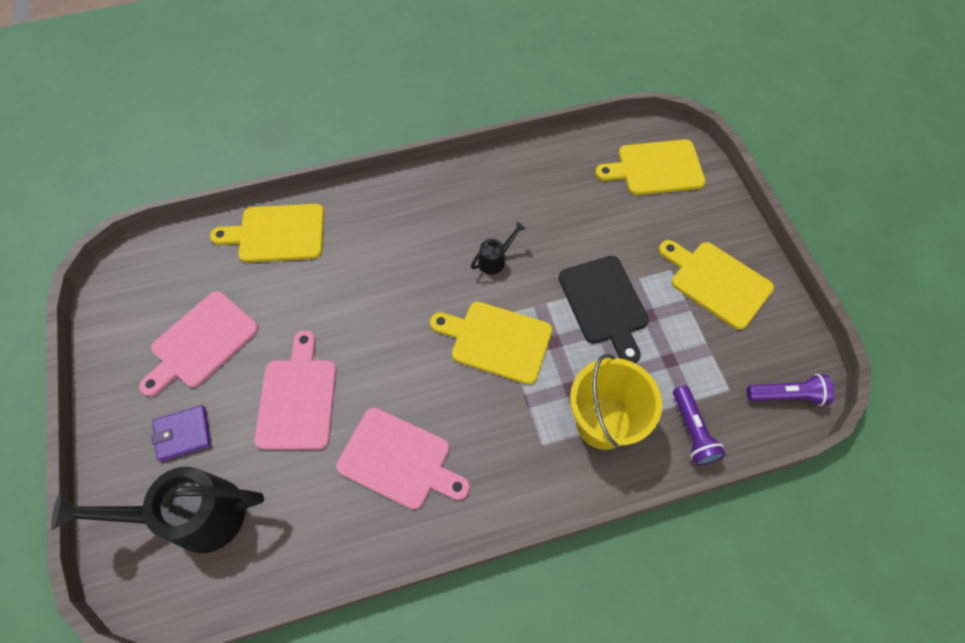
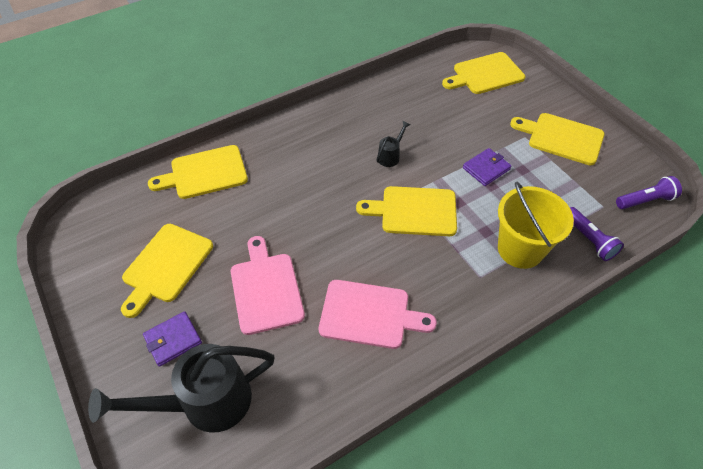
camera: 15 degrees left, 10 degrees down
(201, 342) = (166, 266): pink cutting board -> yellow cutting board
(604, 304) = (486, 169): black cutting board -> purple wallet

